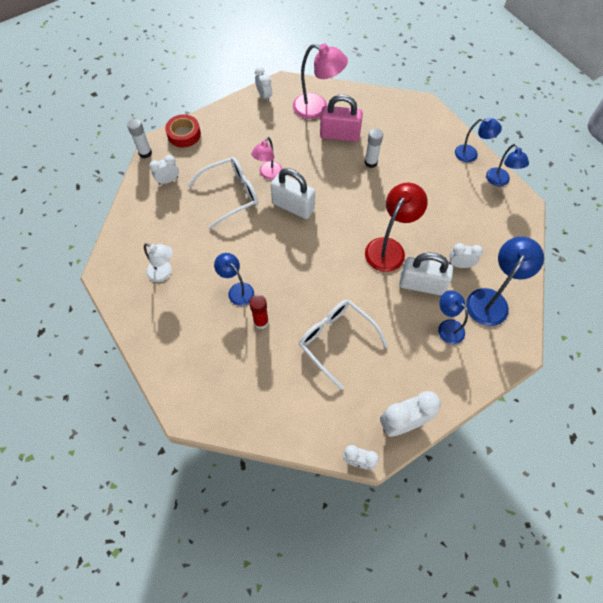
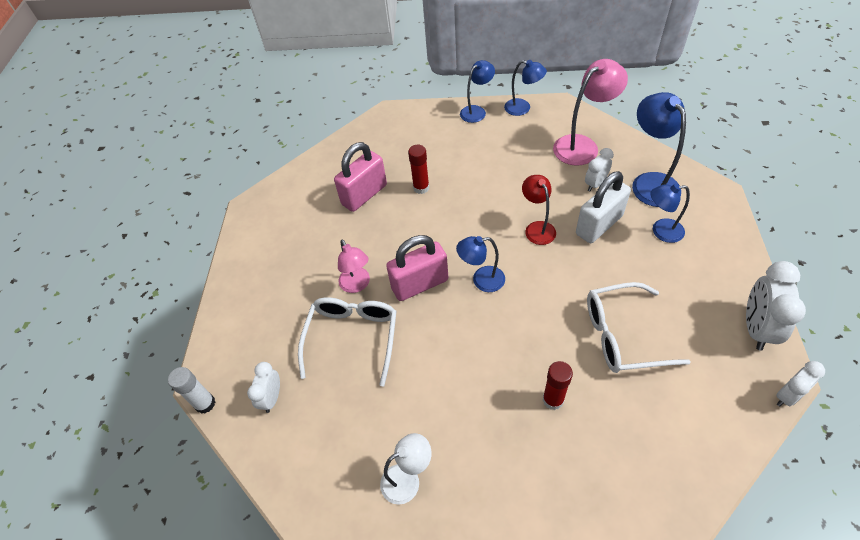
camera: 50 degrees left, 10 degrees down
(184, 134) = (220, 343): red tape -> none
(237, 290) = (492, 403): blue lamp -> blue lamp (481, 280)
(264, 96) = (248, 233): white clock -> none
(293, 206) = (420, 284): white padlock -> pink padlock
(317, 108) = (312, 195): pink lamp -> pink lamp (582, 145)
(371, 162) = (421, 188): white glue stick -> red glue stick
(389, 248) = (537, 228): red lamp -> red lamp, size x0.63

